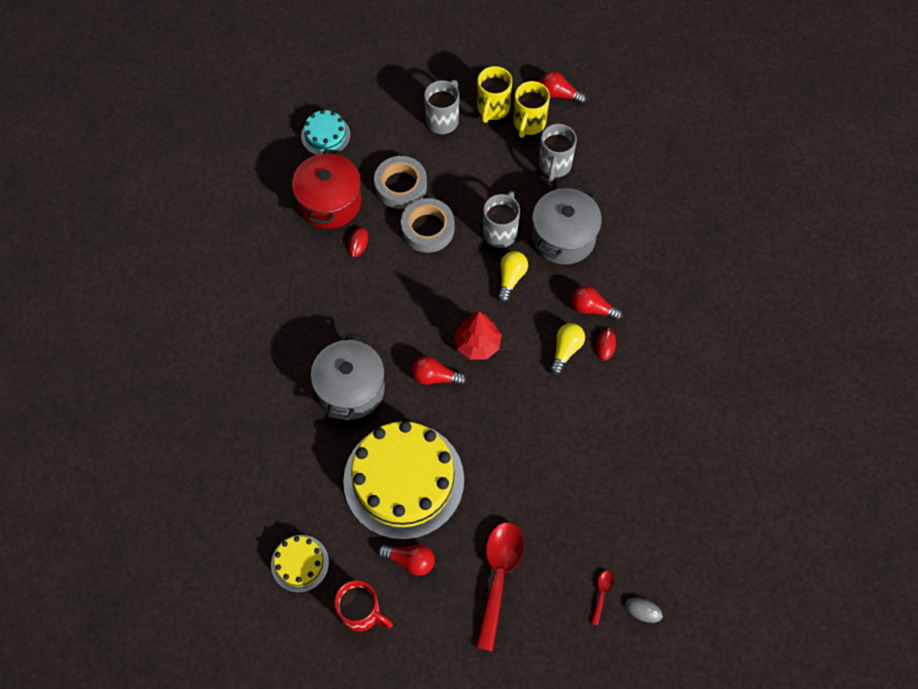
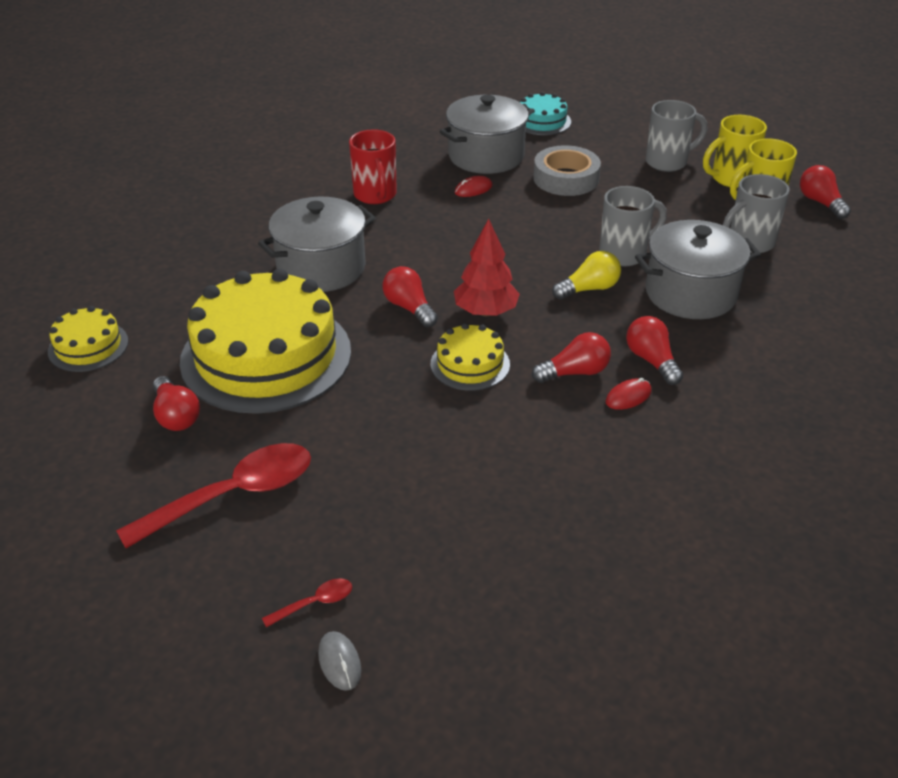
camera: 45 degrees right, 25 degrees down
(330, 202) = (486, 156): red pot -> grey pot
(362, 613) = (72, 420): red mug -> red mug (375, 195)
(427, 229) = (552, 215): grey tape -> none
(511, 390) = (470, 364): none -> yellow cake
(566, 350) = (575, 372): yellow light bulb -> red light bulb

